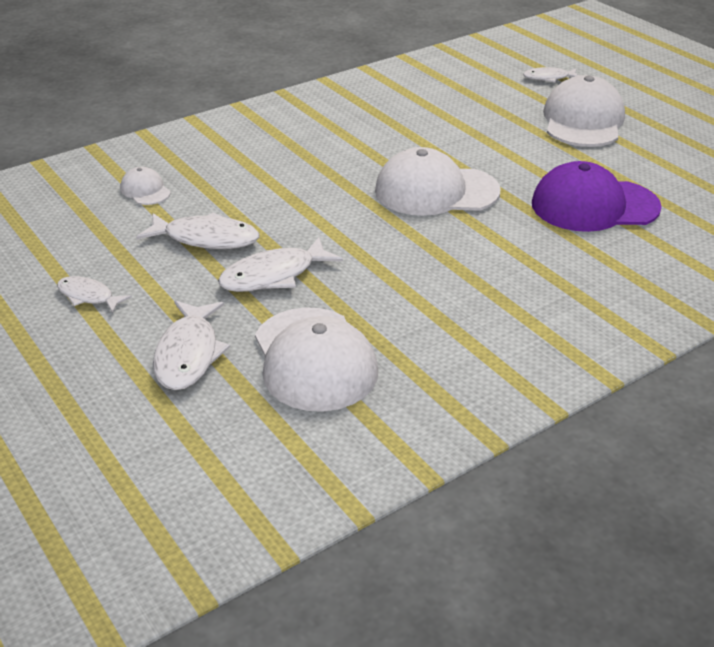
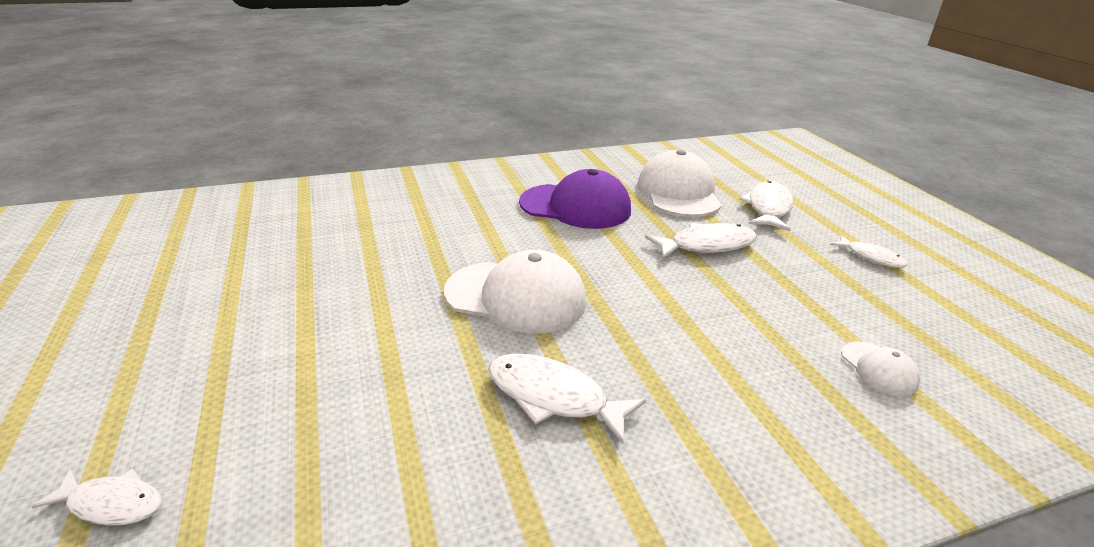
camera: 165 degrees left, 5 degrees down
(206, 239) = (778, 289): white fish -> white fish (553, 397)
(583, 121) = (220, 368): white cap -> none
(594, 206) = (373, 251): purple cap -> purple cap (575, 206)

